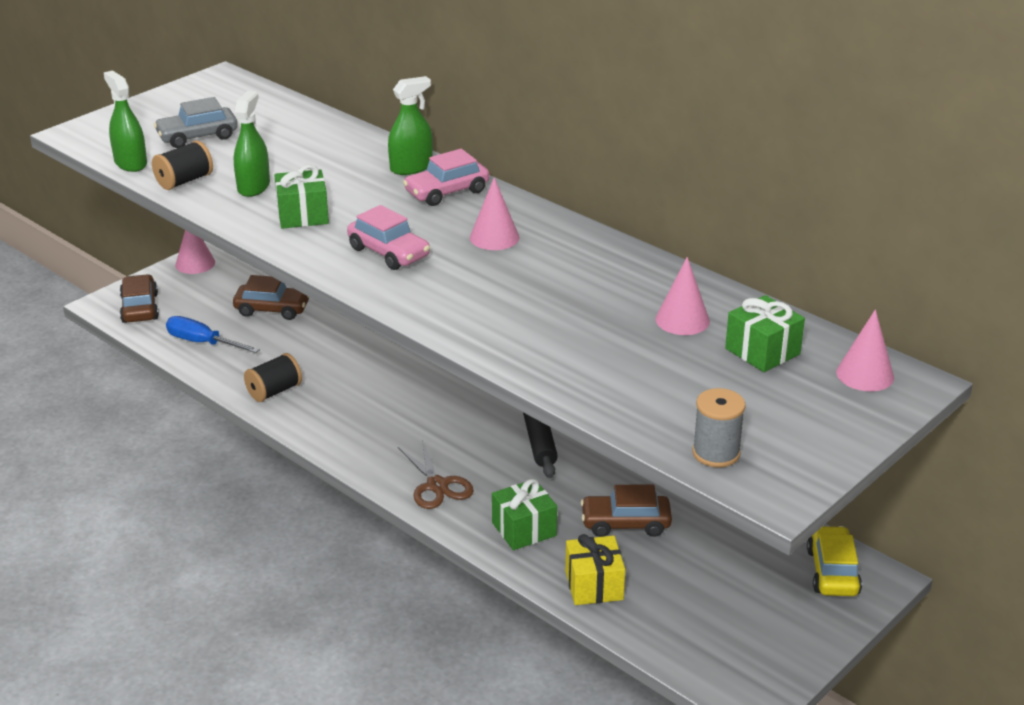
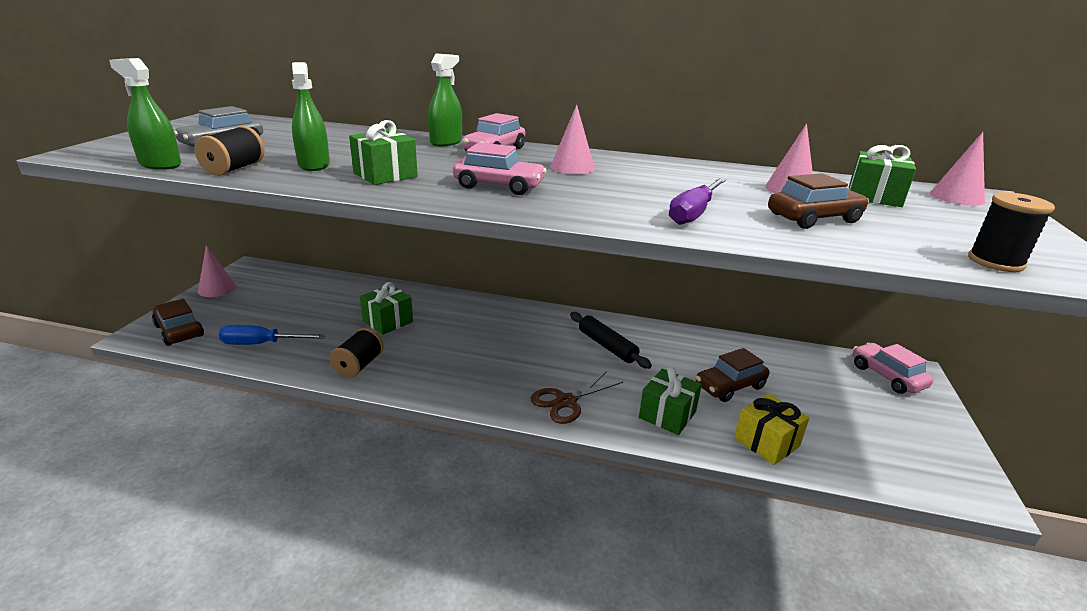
camera: 30 degrees left, 5 degrees down
(272, 309) = (311, 306): brown car -> brown car (813, 218)
(334, 348) = (388, 321): none -> green gift
(437, 485) = (566, 401): brown scissors -> brown scissors turned 105 degrees clockwise
(524, 329) = (694, 213): none -> purple screwdriver
(716, 453) = (995, 262): grey spool -> black spool
(832, 571) = (887, 376): yellow car -> pink car

